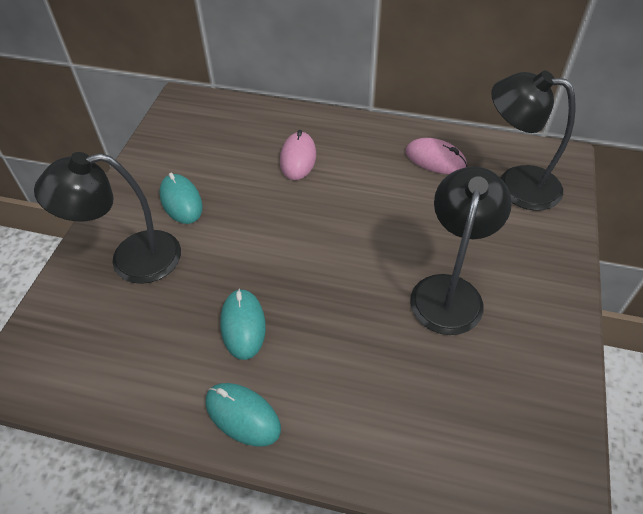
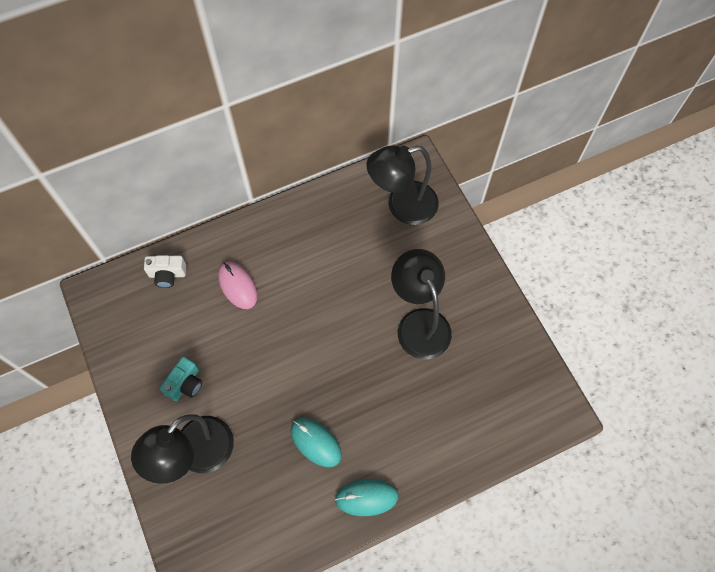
camera: 40 degrees left, 15 degrees up
(181, 201) = (185, 384): turquoise mouse -> turquoise camera
(249, 119) = (167, 274): none -> white camera
(435, 159) = (335, 220): pink mouse -> none

